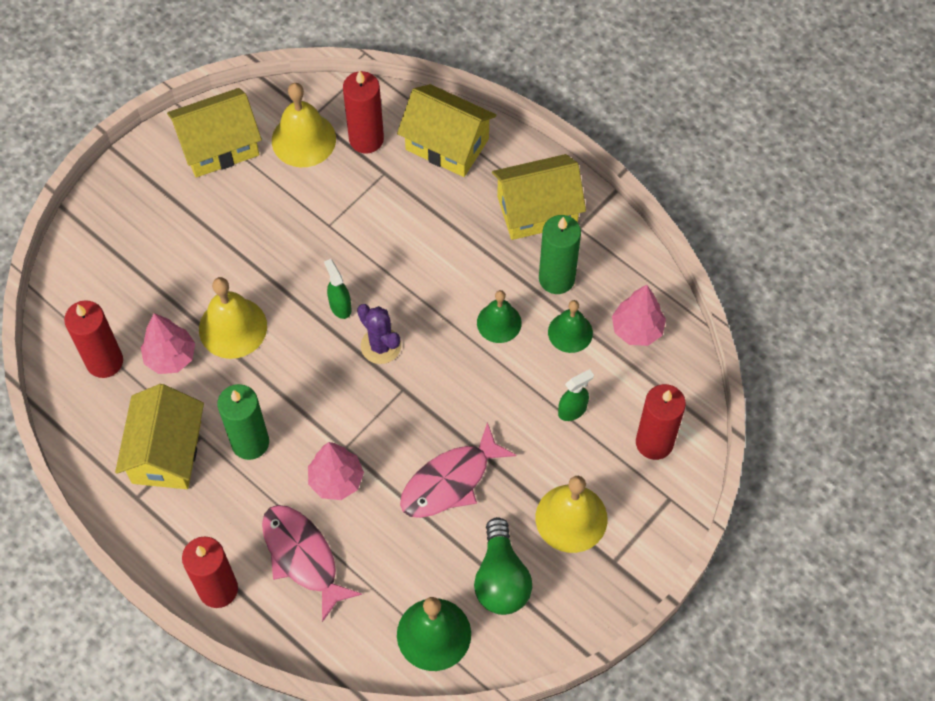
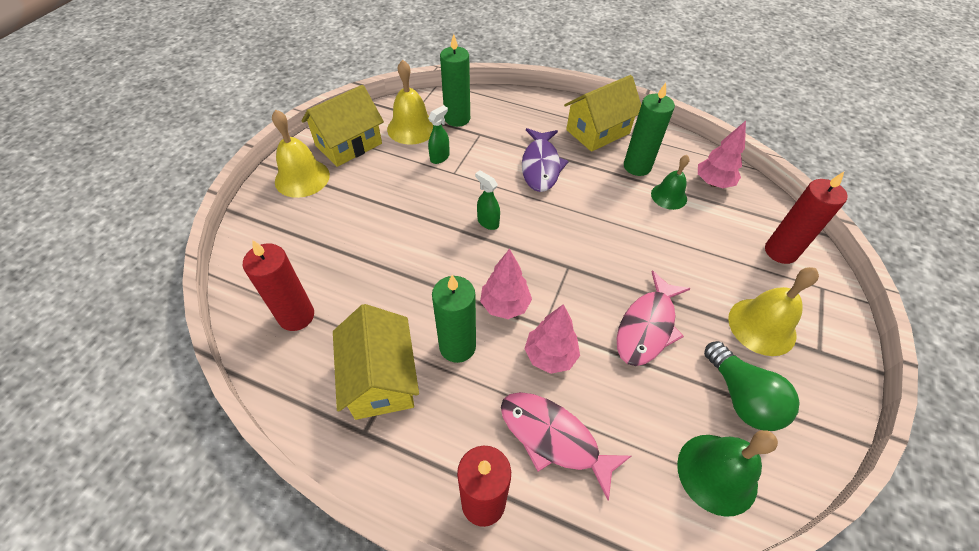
camera: 20 degrees left, 10 degrees down
(170, 357) = (358, 296): pink tree -> pink tree (505, 305)
(233, 327) = (405, 259): yellow bell -> yellow bell (302, 178)
(366, 139) = (457, 118): red candle -> green candle
(381, 346) = (534, 241): purple cactus -> none
(438, 244) = (541, 166): none -> purple fish
(447, 144) = (515, 110): yellow house -> none
(499, 322) = (614, 203): green bell -> none
(572, 410) = (706, 246): green spray bottle -> green spray bottle (440, 157)

